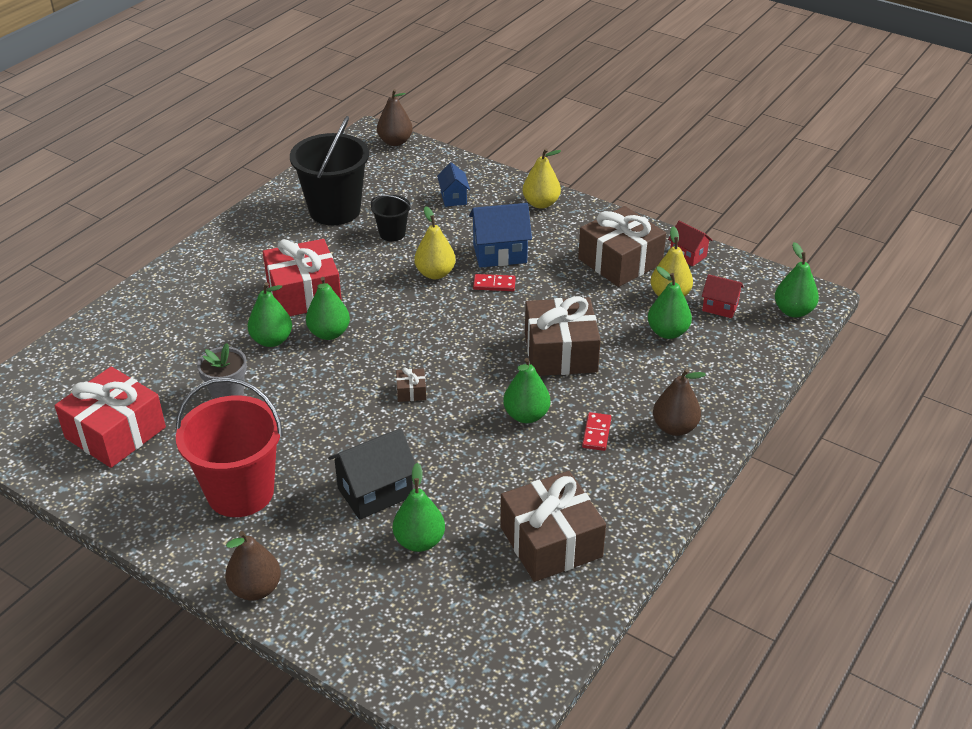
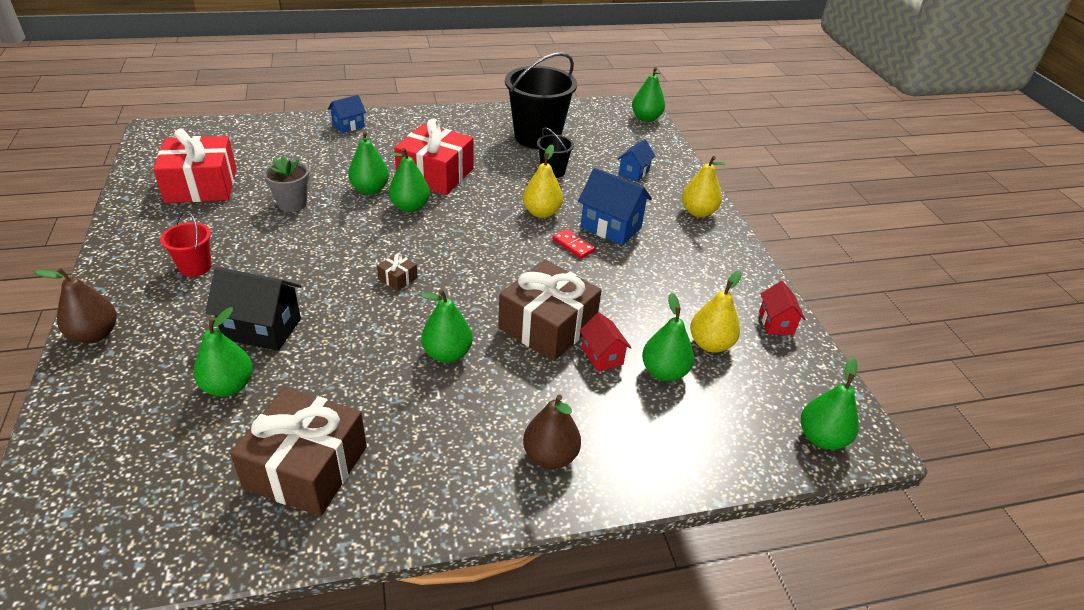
camera: 40 degrees right, 0 degrees up
(152, 298) = (348, 126): none -> blue house
(240, 492) = (195, 267): red bucket -> red bucket, size x0.50
(395, 142) = (646, 118): brown pear -> green pear
(596, 433) = (478, 409): red domino -> none
(620, 261) = (703, 290): brown gift -> none
(720, 307) = (746, 384): red house -> red house (602, 356)

